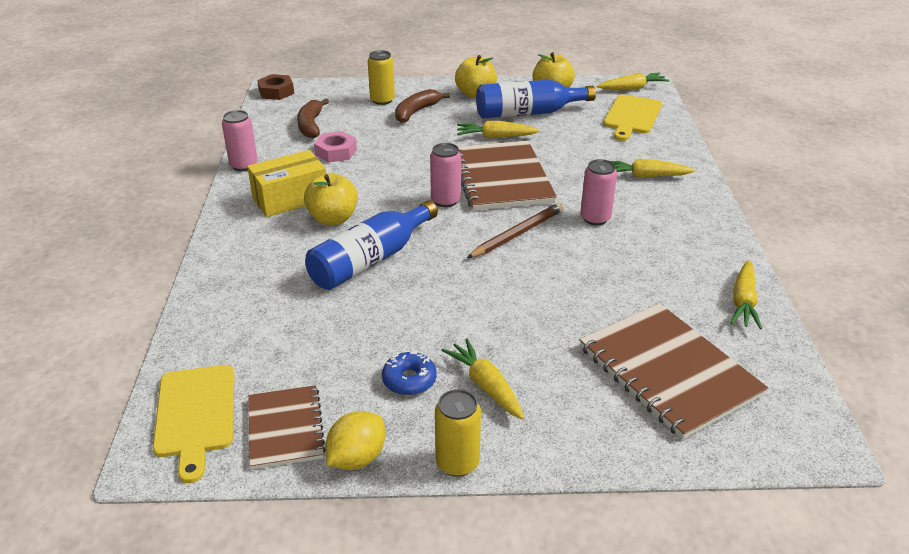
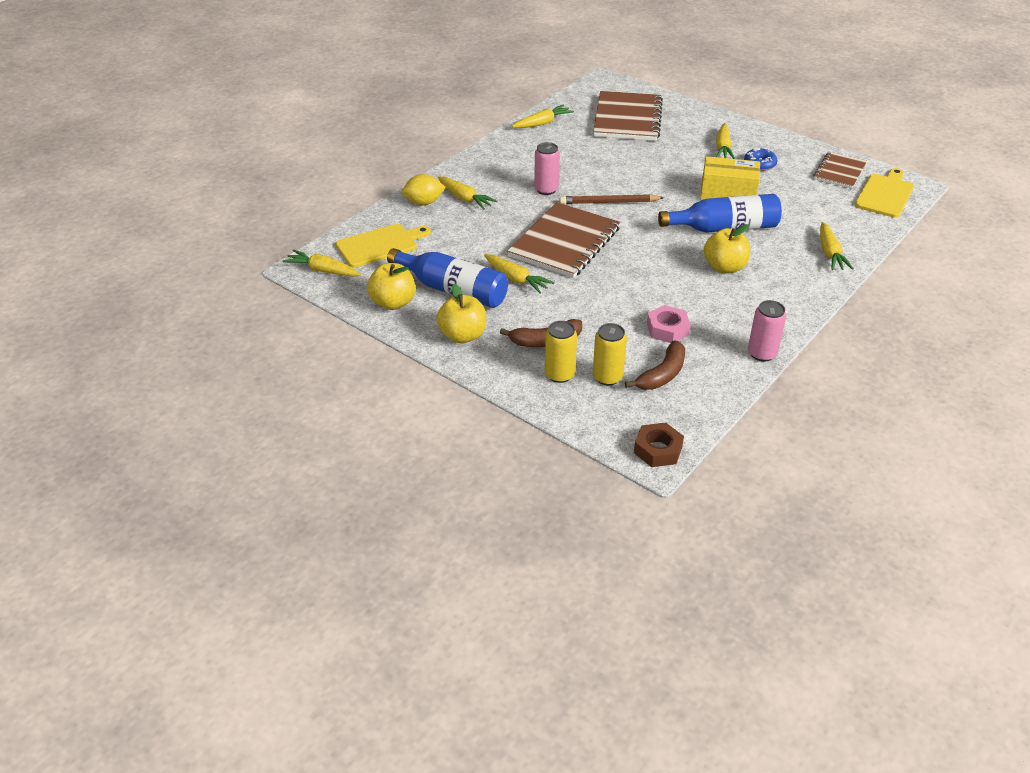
camera: 140 degrees left, 5 degrees up
(231, 282) = (830, 253): none -> yellow carrot
(290, 198) = (744, 299): yellow box -> yellow box (727, 193)
(357, 458) = (811, 149): yellow lemon -> yellow lemon (424, 202)
(446, 200) = (627, 244): pink can -> none
(457, 463) = (766, 131): yellow can -> yellow can (607, 377)

